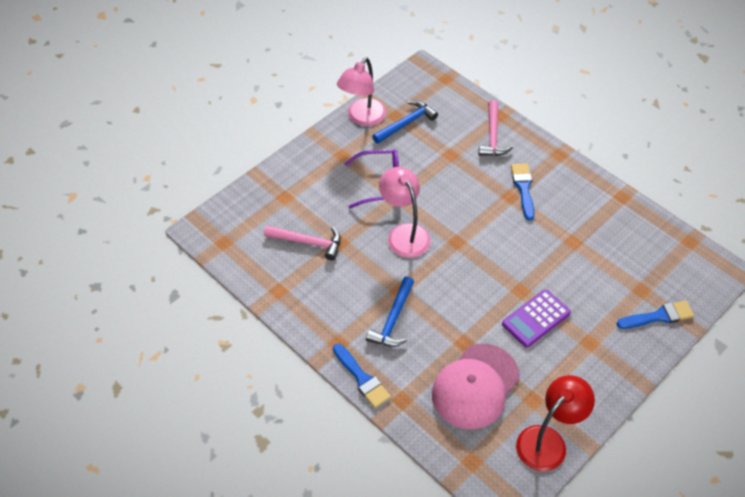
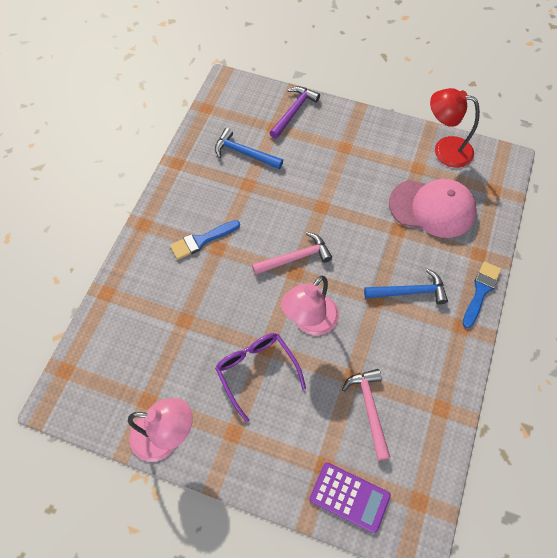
camera: 115 degrees left, 10 degrees up
(406, 123) = (155, 383): blue hammer -> blue hammer (244, 153)
(492, 136) = (141, 290): pink hammer -> pink hammer (295, 258)
(536, 319) = (343, 187): purple calculator -> purple calculator (349, 497)
(658, 316) = (294, 111): blue brush -> purple hammer

